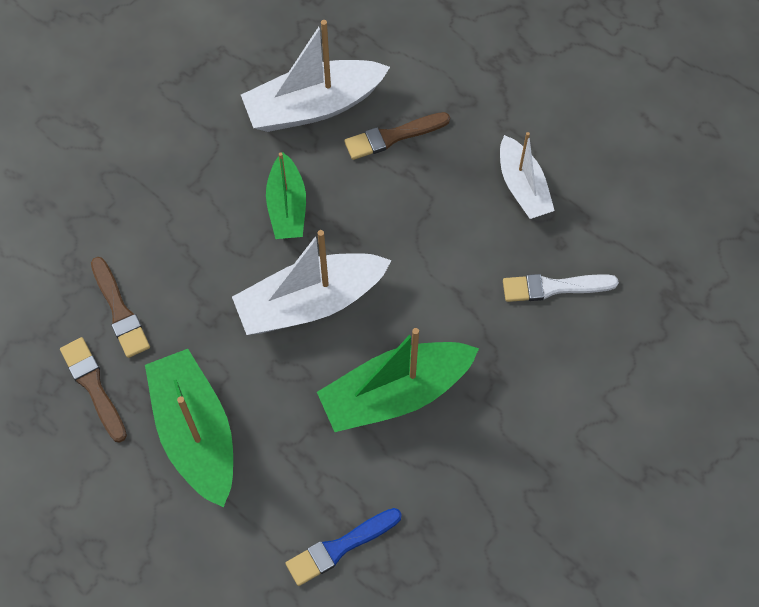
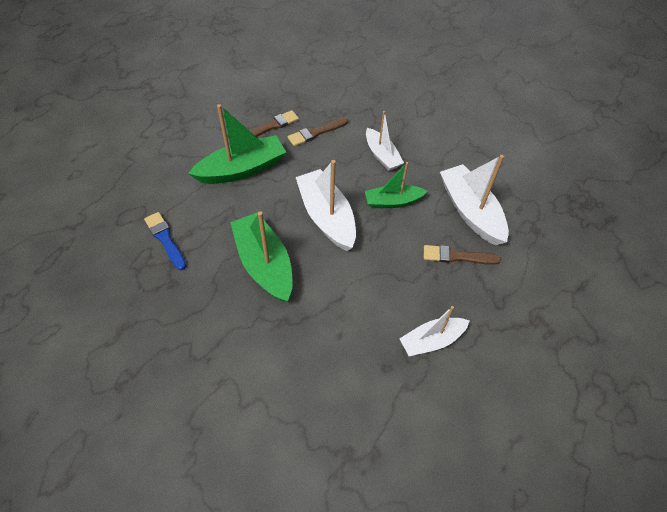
camera: 85 degrees right, 10 degrees down
(186, 212) = (382, 155): none -> white boat
(393, 136) = (457, 256): brown brush -> brown brush turned 60 degrees counterclockwise
(554, 287) = (348, 363): white brush -> none

